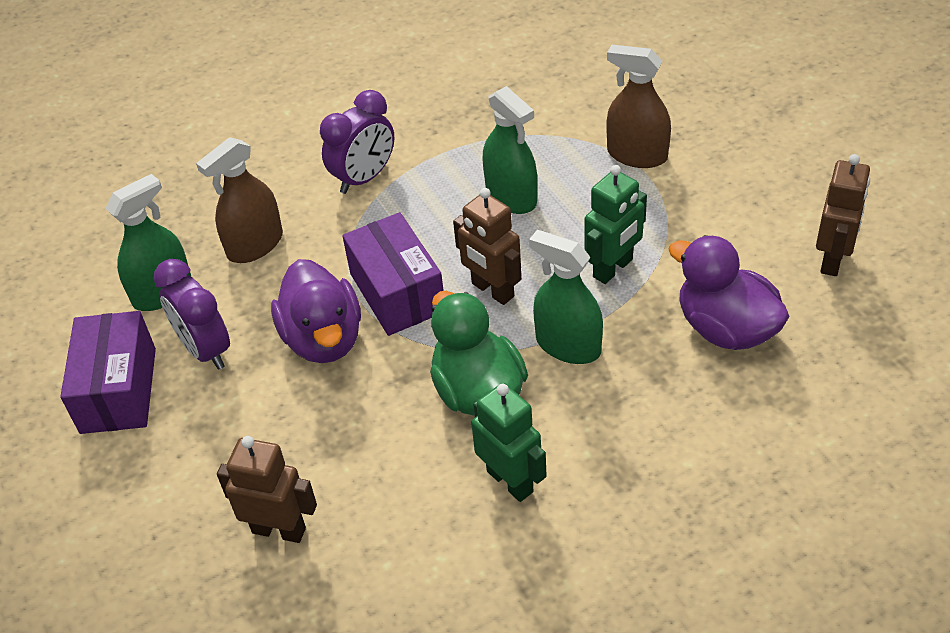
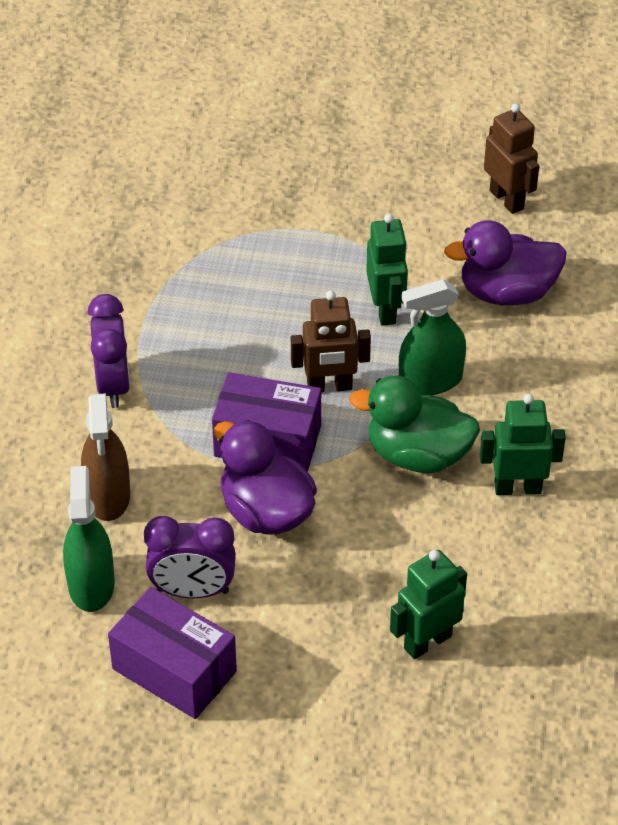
camera: 55 degrees left, 0 degrees up
(279, 530) = (427, 642): brown robot -> green robot
(323, 339) = (266, 512): purple duck -> purple duck turned 150 degrees counterclockwise
(511, 197) = (244, 315): green spray bottle -> none
(637, 155) = (287, 221): brown spray bottle -> none

